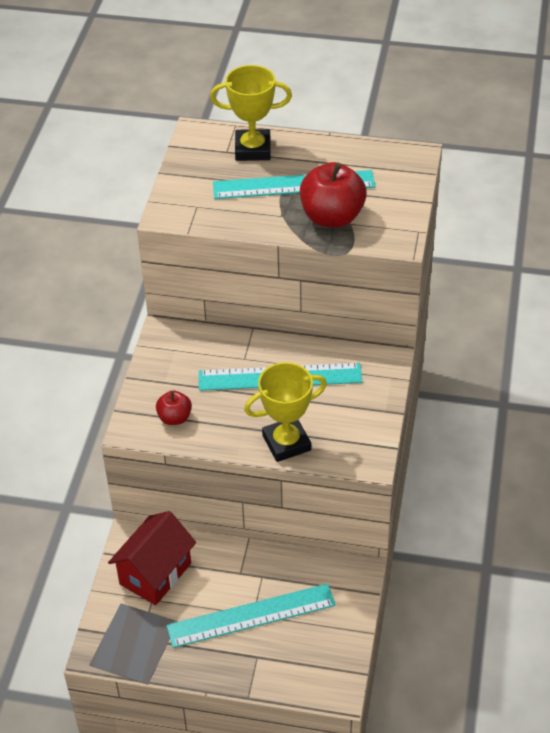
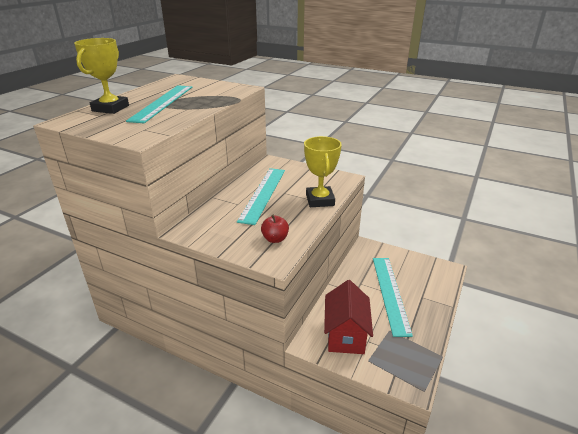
camera: 75 degrees left, 15 degrees down
(155, 573) = (345, 335): red house -> red house turned 45 degrees clockwise
(332, 217) = (205, 98): red apple -> none

